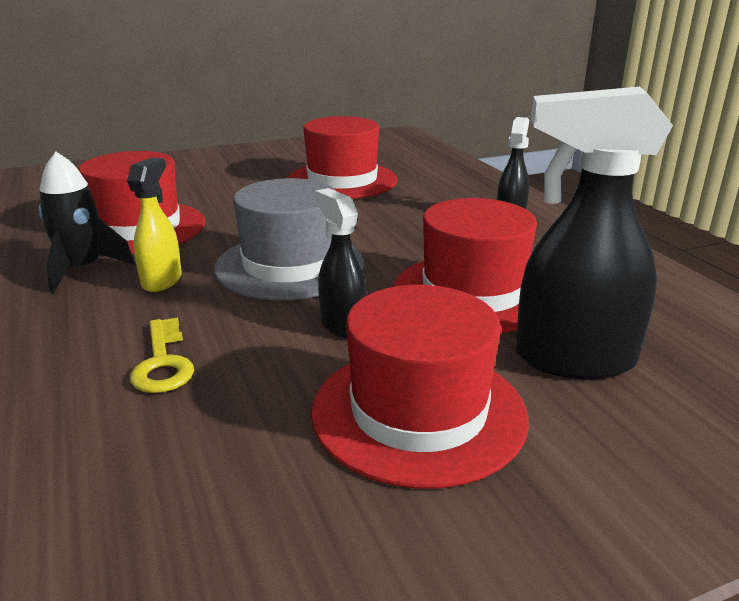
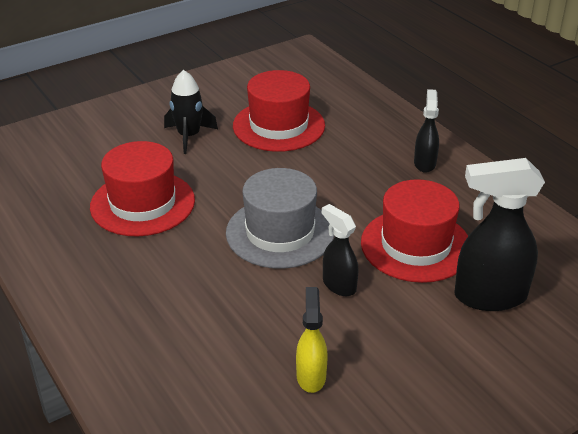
camera: 10 degrees left, 10 degrees up
(82, 270) = (129, 254): black rocket -> black rocket (189, 136)
(162, 280) = (195, 258): yellow spray bottle -> yellow spray bottle (311, 376)
(162, 362) = (238, 330): yellow key -> none
(418, 412) = (408, 347): red hat -> none

